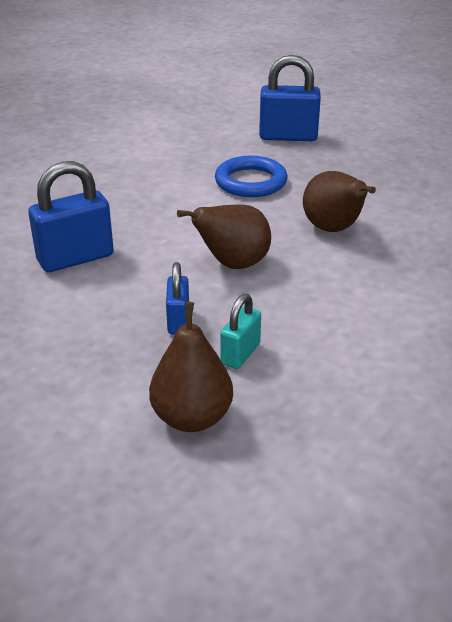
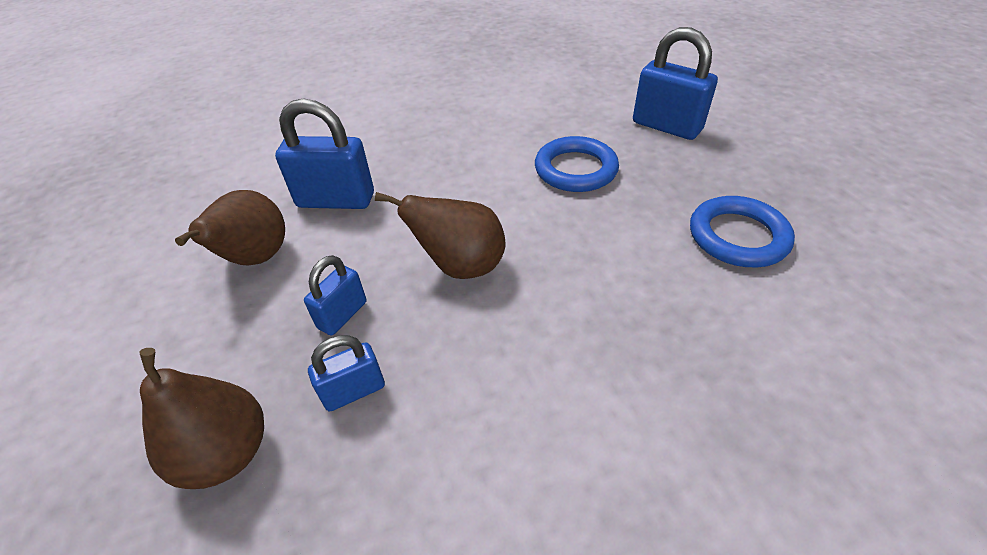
camera: 35 degrees right, 10 degrees up
(240, 354) = (354, 391): turquoise padlock -> blue padlock
(333, 229) = (610, 264): brown pear -> brown pear (255, 259)
(396, 190) = (737, 236): none -> blue ring

